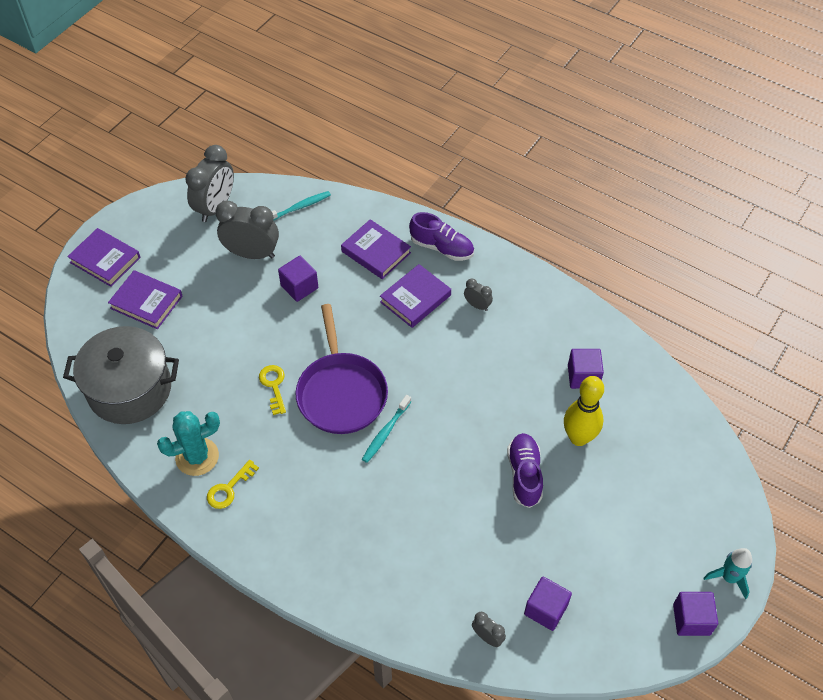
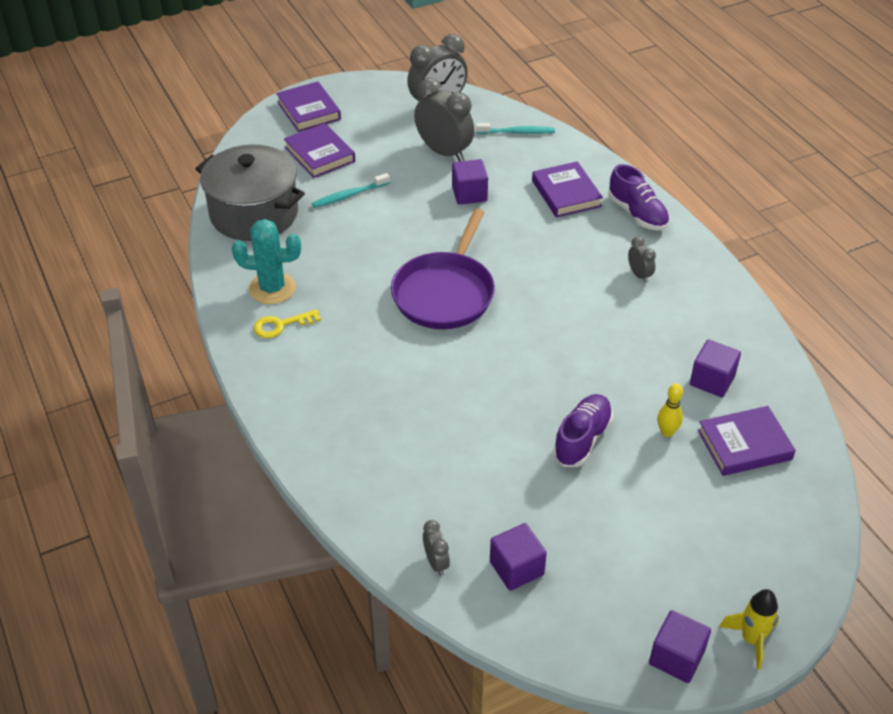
camera: 30 degrees right, 10 degrees down
(273, 386) = (385, 262): yellow key -> none
(385, 432) = (464, 343): turquoise toothbrush -> turquoise toothbrush (349, 195)
(415, 298) = (578, 245): purple book -> purple book (744, 445)
(578, 438) = (667, 432): yellow bowling pin -> yellow bowling pin, size x0.53
(729, 578) = (751, 639): turquoise rocket -> yellow rocket

